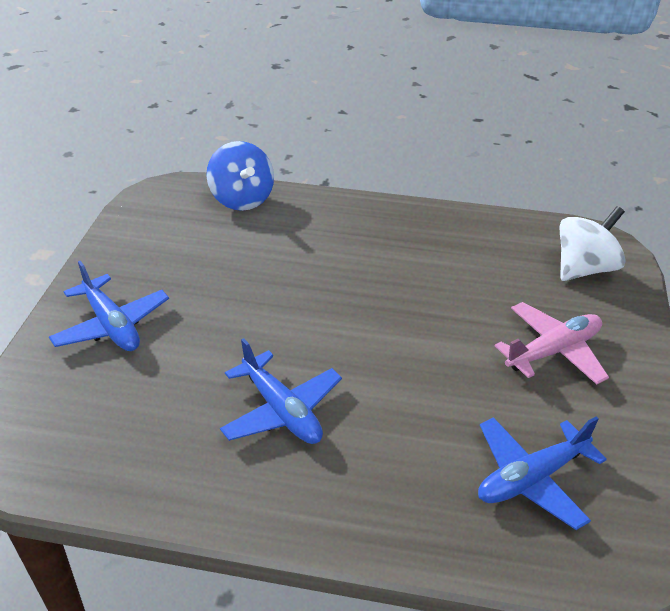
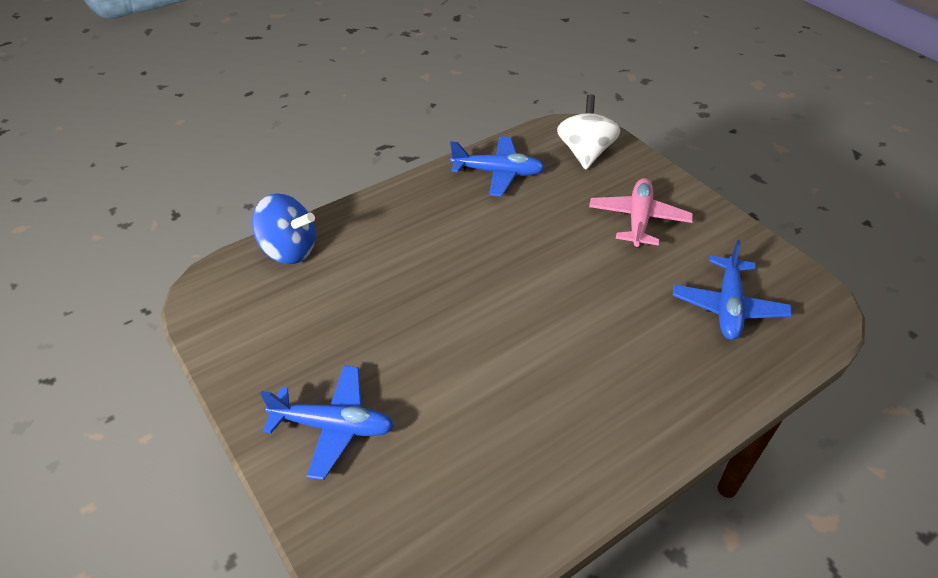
camera: 45 degrees left, 5 degrees up
(281, 410) = (546, 384): blue plane -> blue plane (498, 173)

